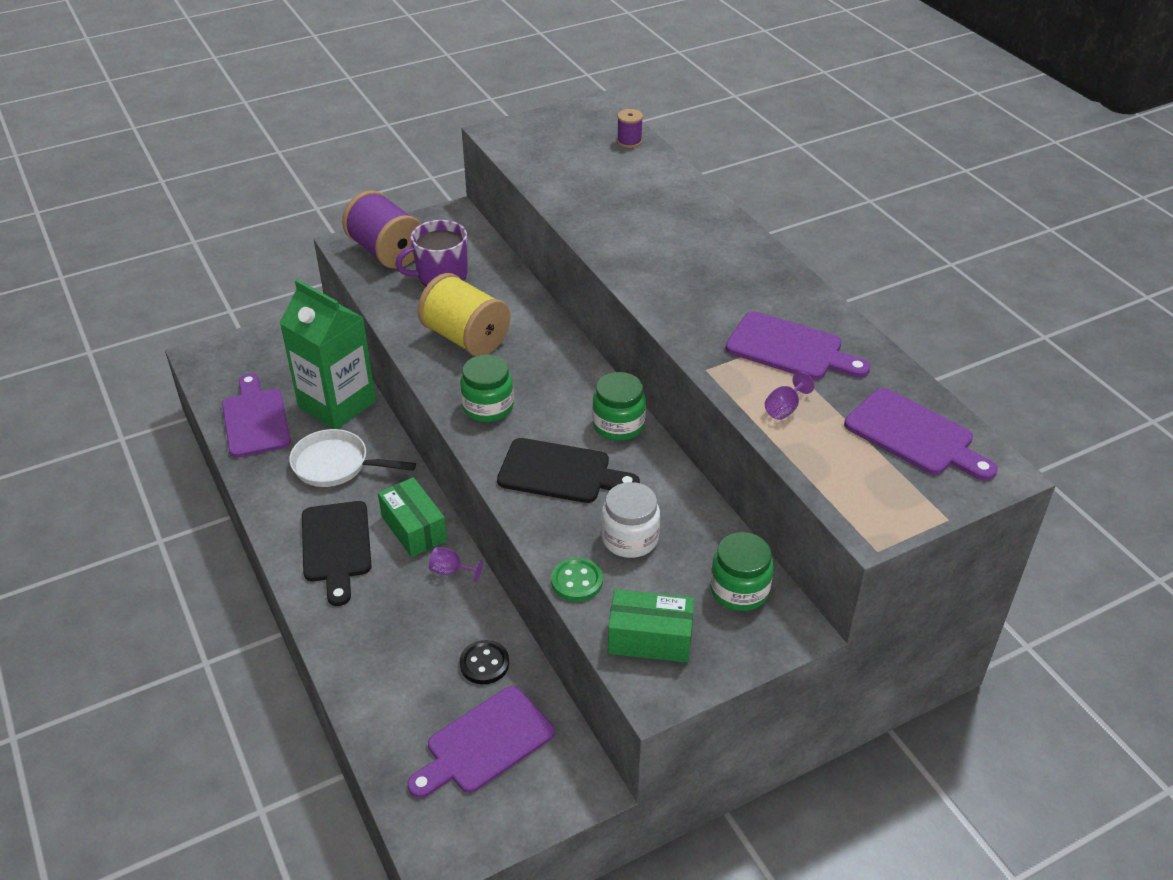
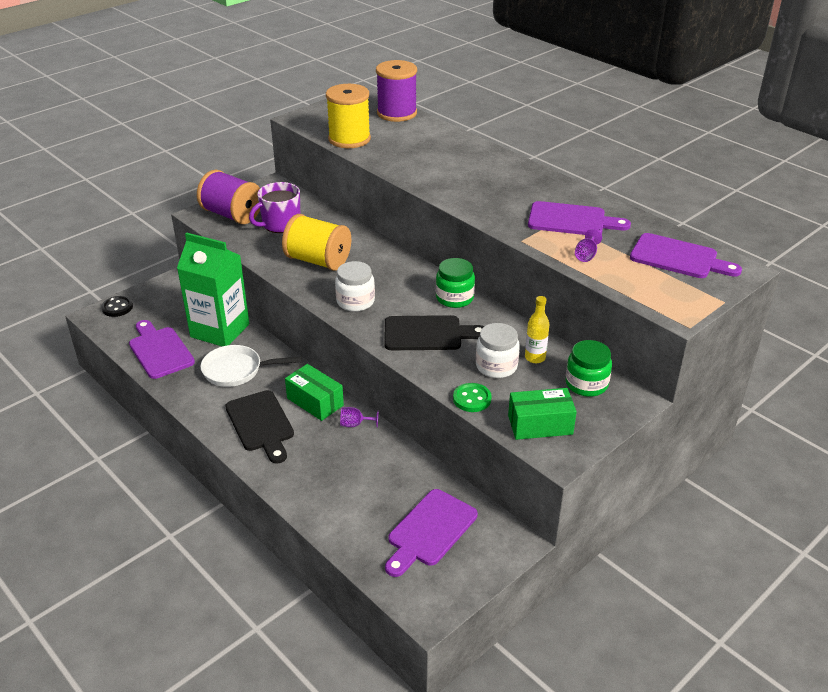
camera: 15 degrees left, 5 degrees down
(484, 664) = (406, 479): black button -> black button (117, 307)
(488, 407) = (355, 301): green jar -> white jar
(548, 174) = (349, 139): none -> yellow spool
(629, 141) = (397, 113): purple spool -> purple spool, size x2.20
(687, 536) = (535, 358): none -> yellow bottle

